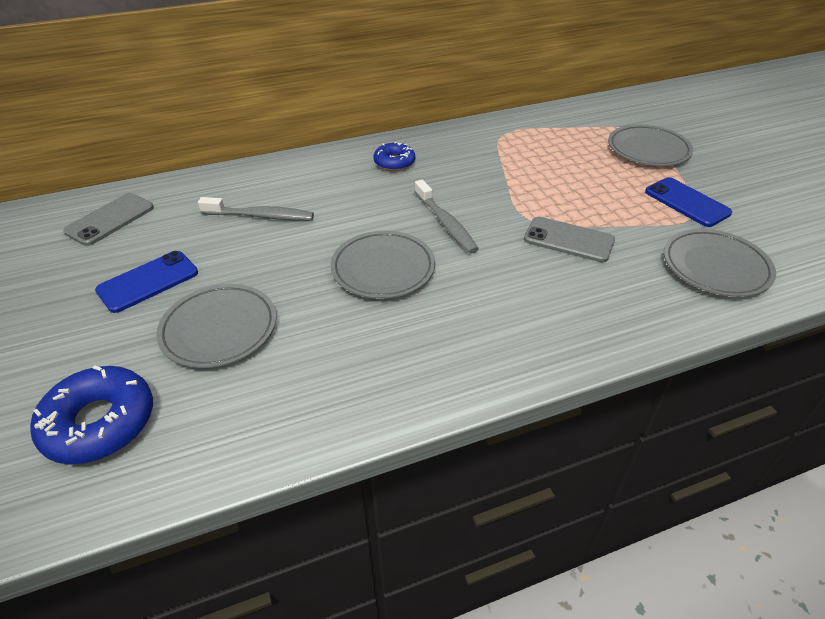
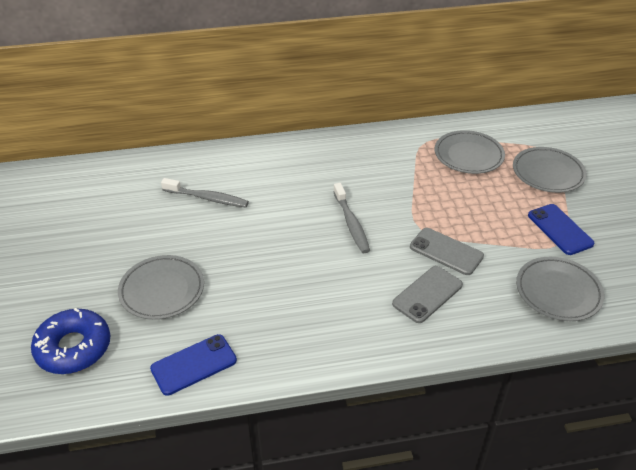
camera: 10 degrees right, 0 degrees up
(110, 219) = (94, 187): grey phone -> grey phone (427, 294)
(148, 281) = (116, 244): blue phone -> blue phone (194, 364)
(383, 269) = (291, 257): grey plate -> grey plate (468, 155)
(394, 162) = (324, 160): blue donut -> none

